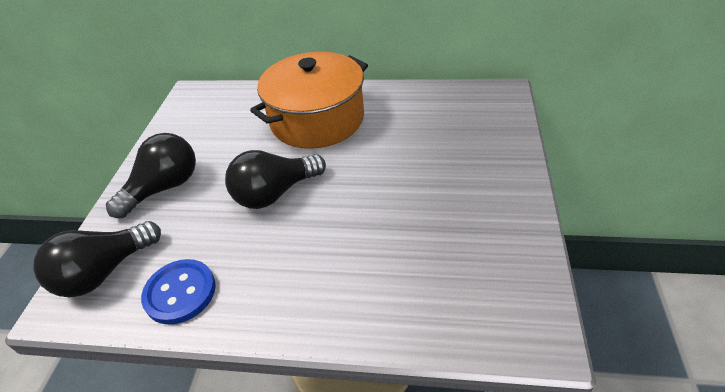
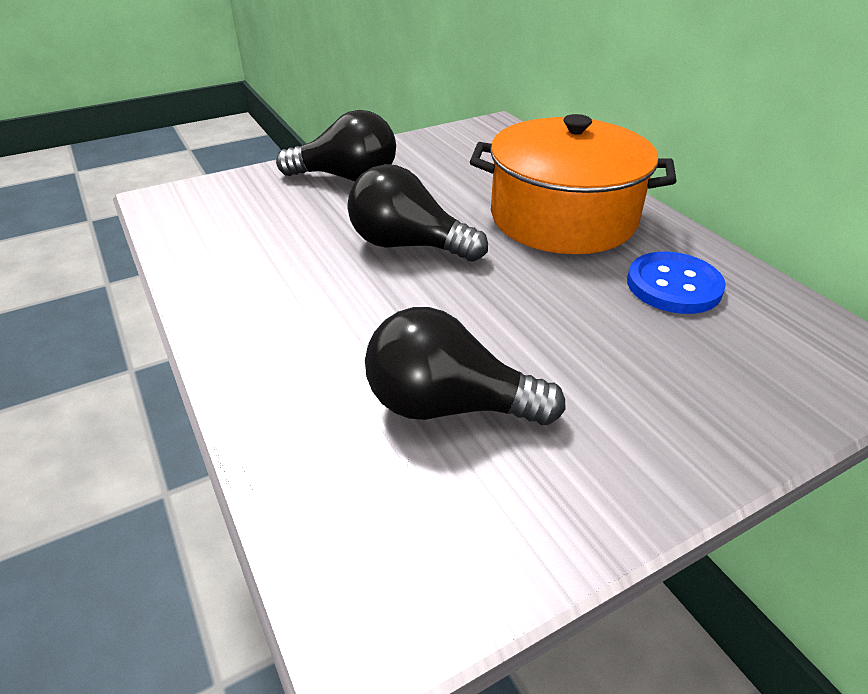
camera: 50 degrees right, 5 degrees down
(104, 272) = (215, 201): black light bulb -> black light bulb (448, 406)
(180, 292) = (220, 253): blue button -> blue button (673, 285)

